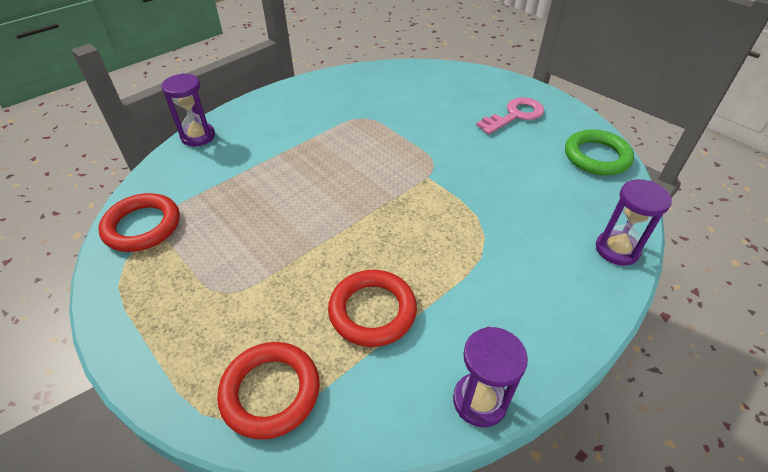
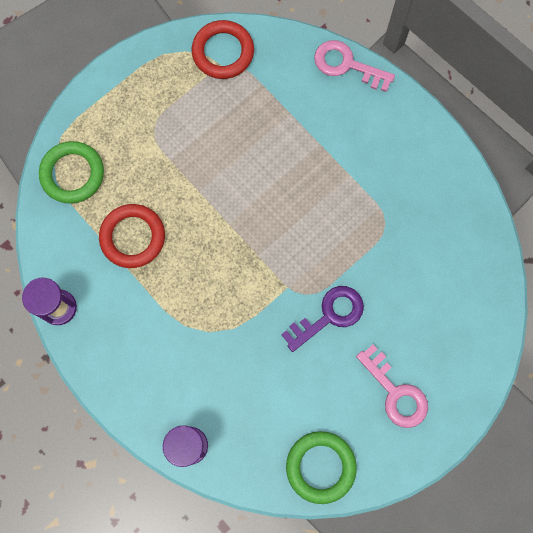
camera: 90 degrees right, 30 degrees up
(198, 136) = (347, 65): purple hourglass -> pink key
(270, 392) = (72, 174): red ring -> green ring
(453, 150) = (329, 315): none -> purple key

